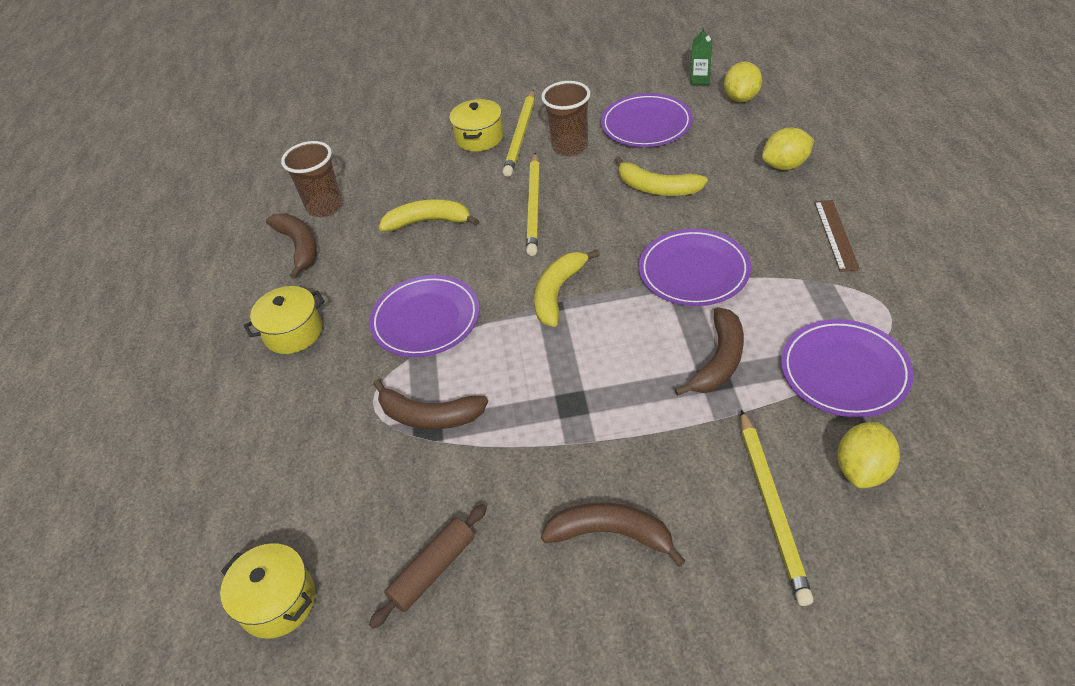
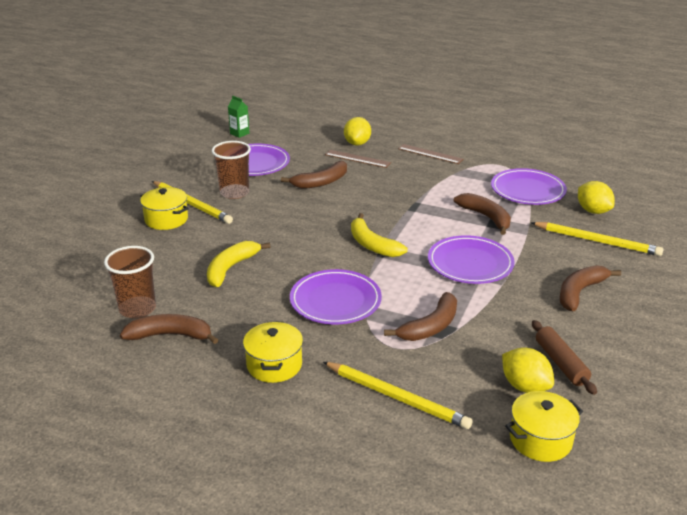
camera: 65 degrees left, 15 degrees down
(534, 206) = (276, 225): yellow pencil -> yellow pencil (397, 397)
(657, 188) = (321, 182): yellow banana -> brown banana
(694, 271) = (408, 198): purple plate -> purple plate (470, 263)
(741, 98) = (278, 130): yellow lemon -> yellow lemon (525, 386)
(746, 185) = (357, 159): none -> brown ruler

